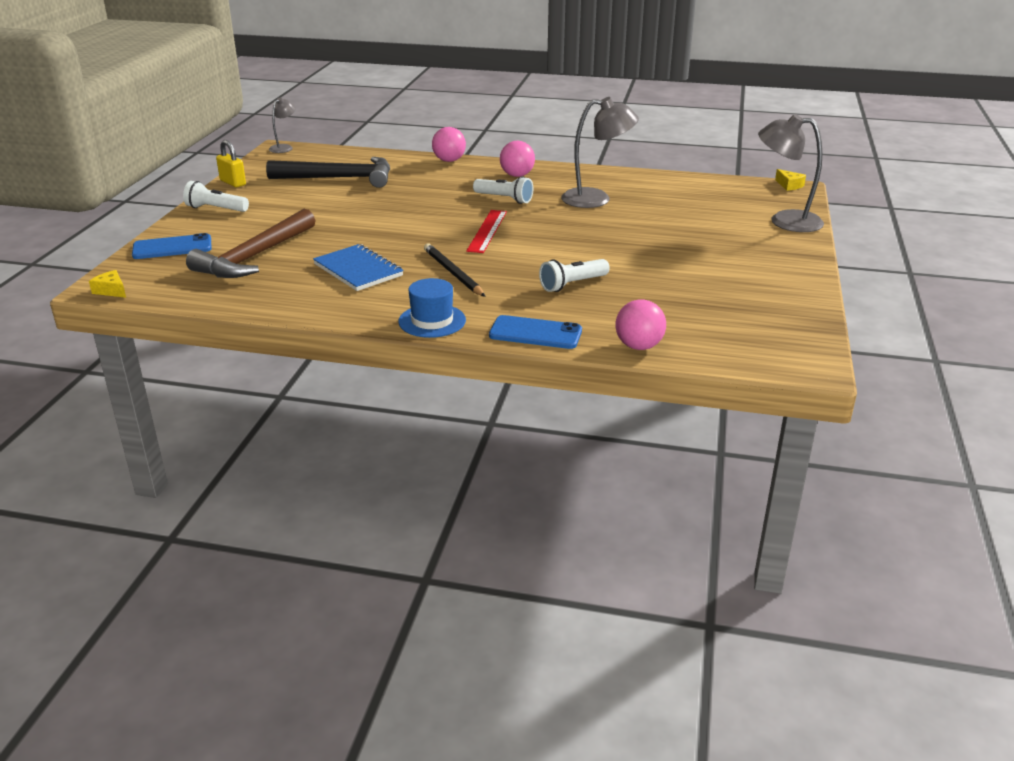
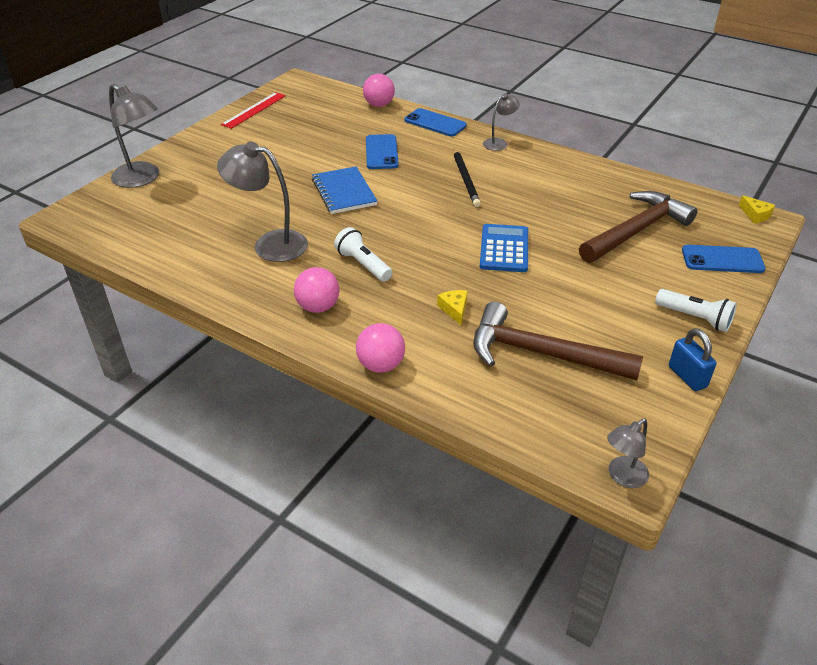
camera: 160 degrees left, 10 degrees up
(233, 183) = (687, 377): yellow padlock -> blue padlock
(339, 178) = (542, 354): black hammer -> brown hammer
(358, 270) = (543, 197): blue notebook -> blue notebook (344, 192)
(386, 225) = (504, 249): none -> blue calculator
(432, 321) = (499, 143): blue hat -> grey lamp
(487, 231) = (410, 220): red ruler -> red ruler (254, 110)
(572, 284) = (381, 152): white flashlight -> blue phone
(789, 185) = (61, 222): yellow cheese -> yellow cheese (454, 309)

